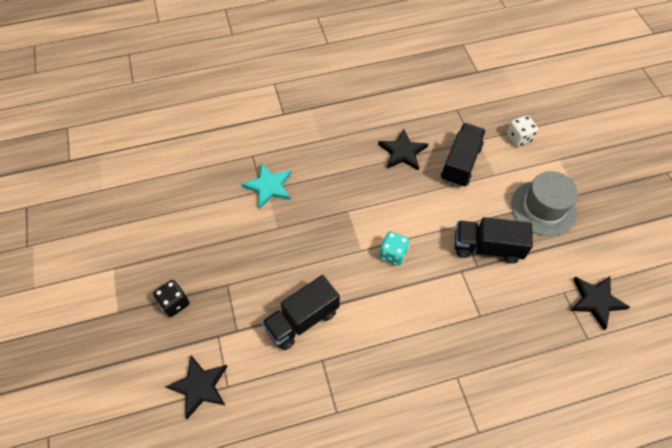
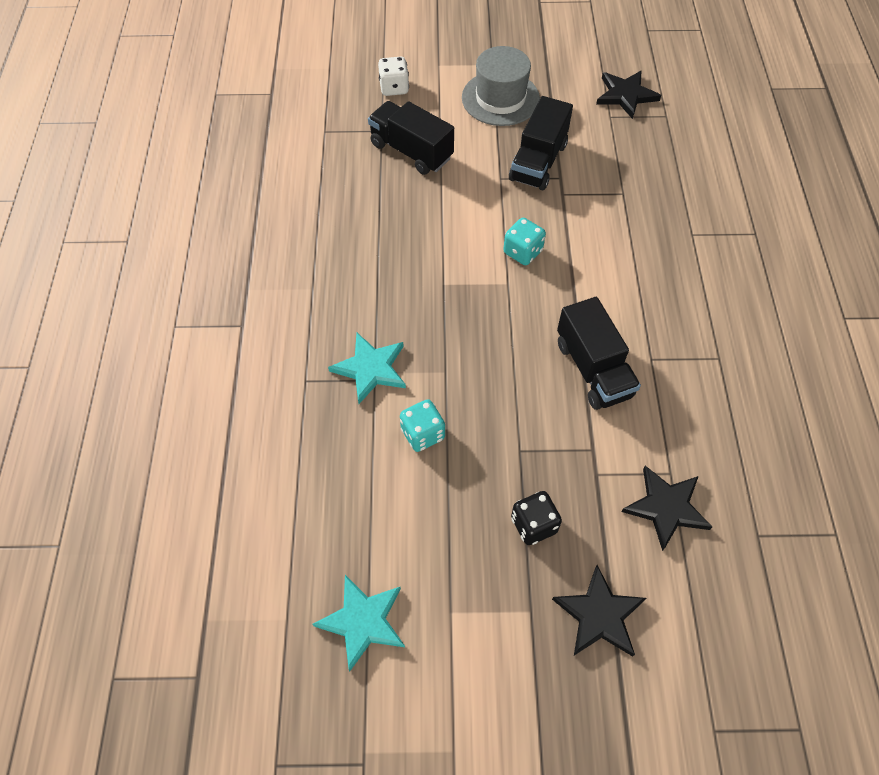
camera: 75 degrees left, 0 degrees up
(104, 225) = (363, 621): none -> turquoise star
(228, 226) = (422, 434): none -> turquoise dice
(402, 152) = (371, 203): black star -> black star (599, 615)

